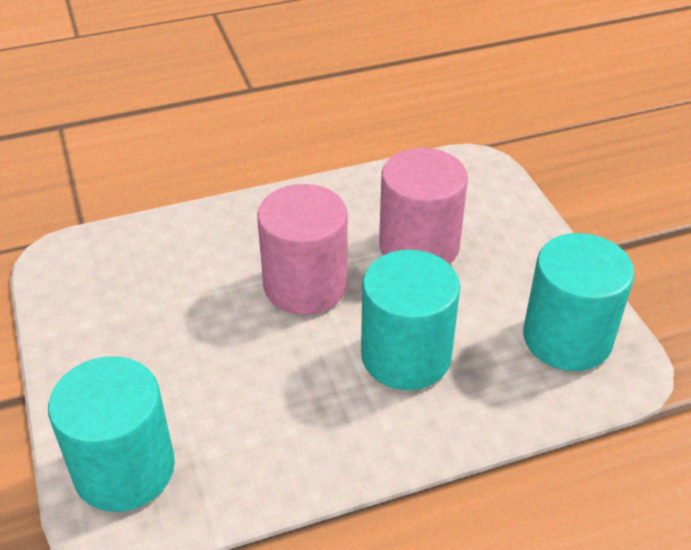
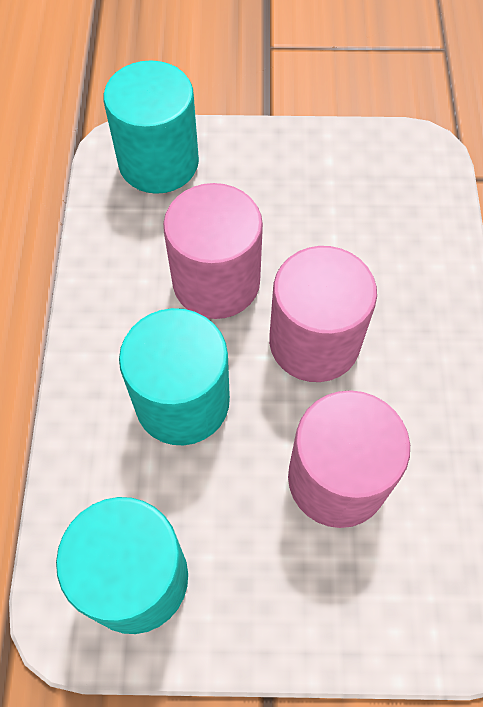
camera: 110 degrees right, 20 degrees up
(269, 369) = (216, 282): none -> pink cylinder

